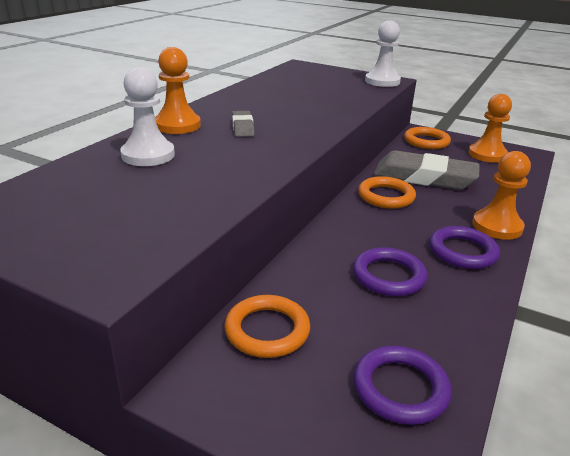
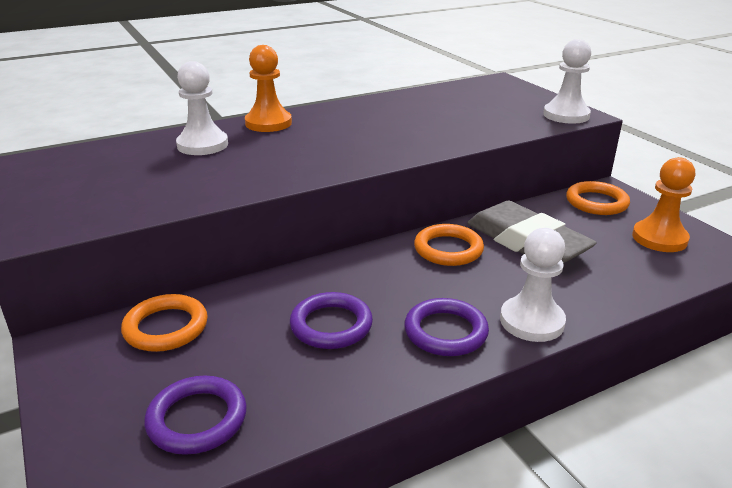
camera: 35 degrees right, 0 degrees up
(242, 127) = (321, 137): grey eraser -> none
(497, 226) = (531, 321): orange pawn -> white pawn

